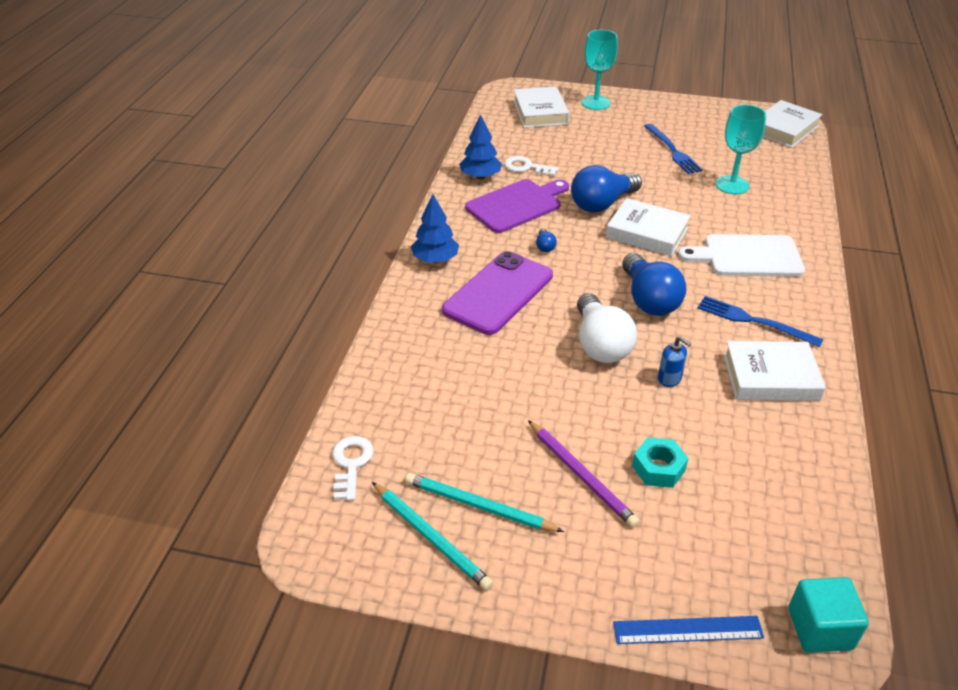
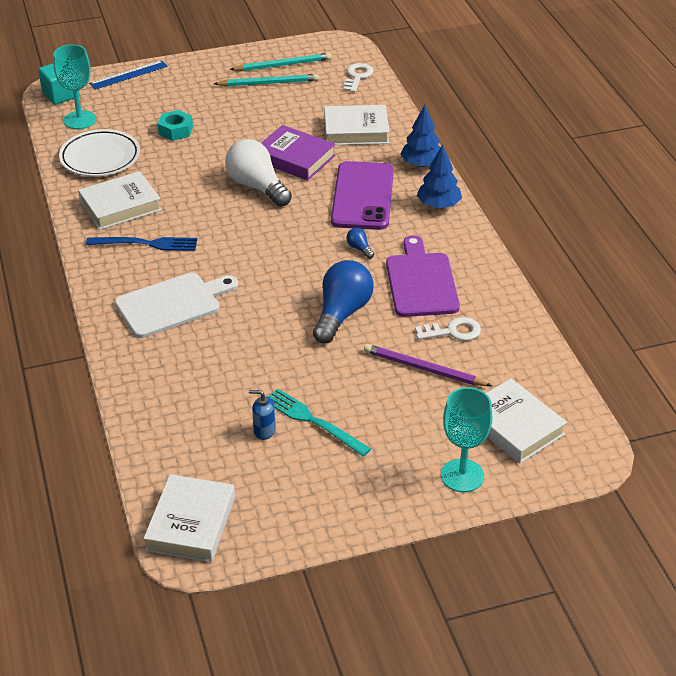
camera: 150 degrees right, 0 degrees up
(351, 464) = (357, 77): white key -> white key turned 135 degrees counterclockwise
(431, 537) = (283, 65): turquoise pencil -> turquoise pencil turned 150 degrees clockwise
(480, 176) = (487, 301): blue tree -> blue tree (421, 164)
(517, 205) = (421, 282): purple cutting board -> purple cutting board turned 150 degrees clockwise
(533, 364) = (295, 158): none -> purple book
(581, 475) = (220, 113): purple pencil -> purple pencil (424, 369)
(647, 233) = (278, 296): white book -> white book (356, 130)
(649, 300) = (240, 232): blue light bulb -> none
(669, 379) = (193, 181): blue soap dispenser -> blue soap dispenser (264, 431)
(672, 150) = (314, 421): blue fork -> turquoise fork
(732, 185) = (221, 391): turquoise goblet -> turquoise goblet (80, 120)
(779, 461) = (100, 157): none -> white plate

